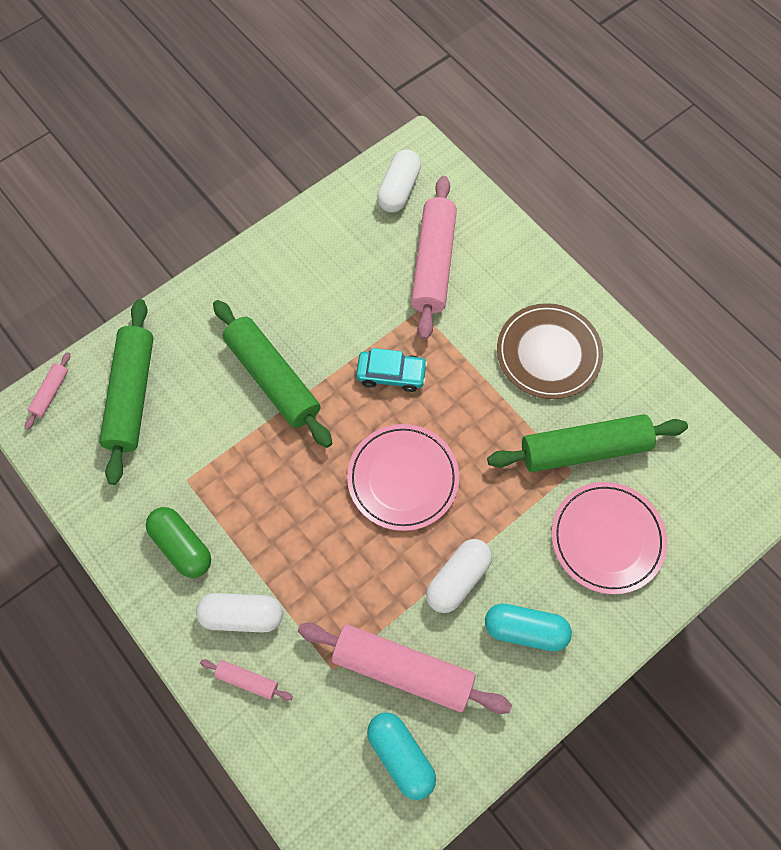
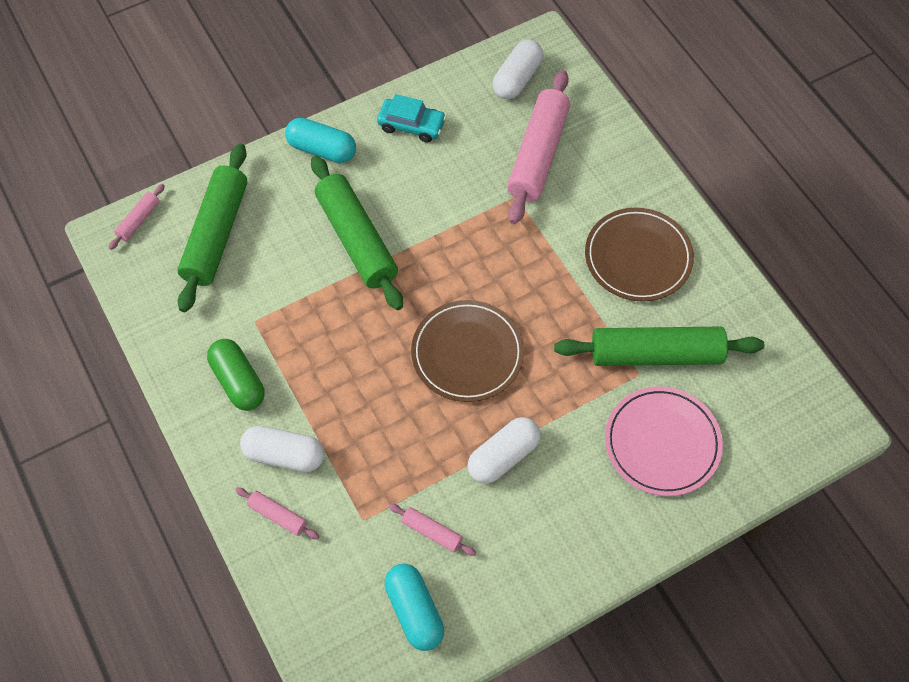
camera: 10 degrees right, 5 degrees down
(391, 374) = (475, 253): turquoise car -> turquoise car (411, 125)
(402, 670) = (432, 532): pink rolling pin -> pink rolling pin, size x0.45
(403, 478) = (467, 353): pink plate -> brown plate
(525, 630) = (561, 515): turquoise capsule -> turquoise capsule (322, 149)

